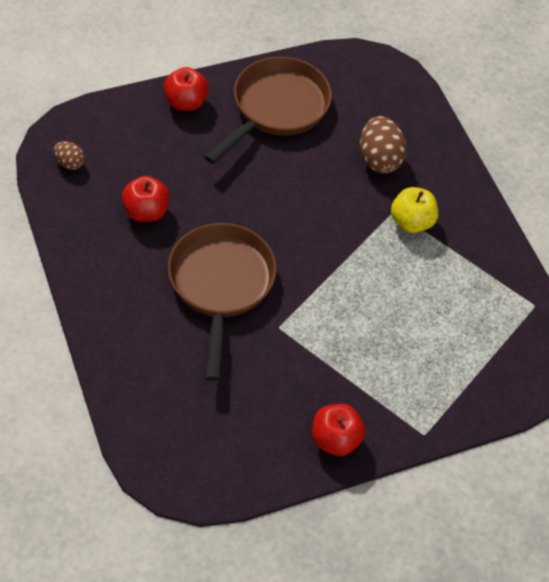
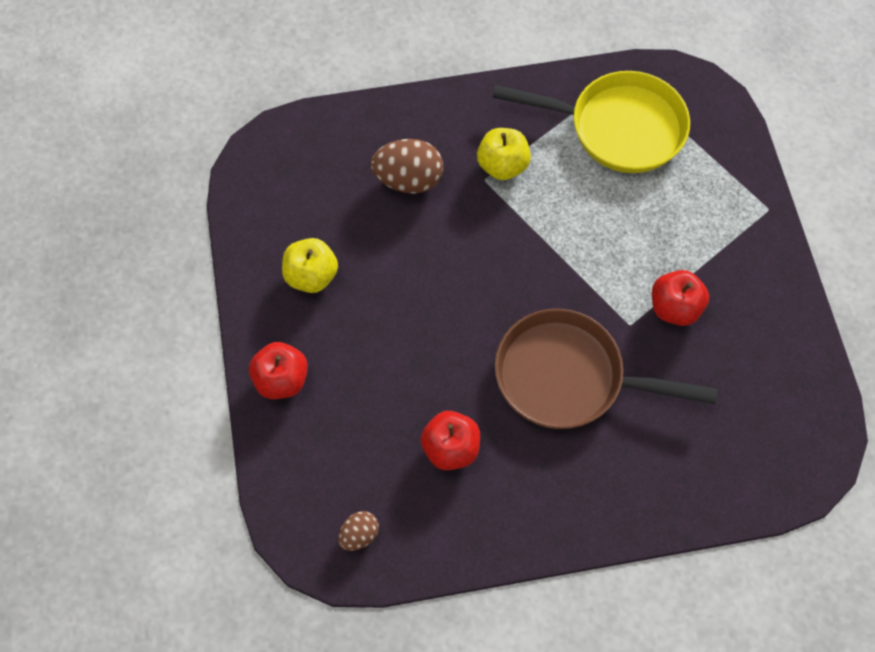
camera: 75 degrees left, 10 degrees up
(276, 108) = (311, 276): brown pan -> yellow apple
(335, 439) = (772, 292): red apple -> red apple (674, 308)
(477, 306) = (618, 128): none -> yellow pan

